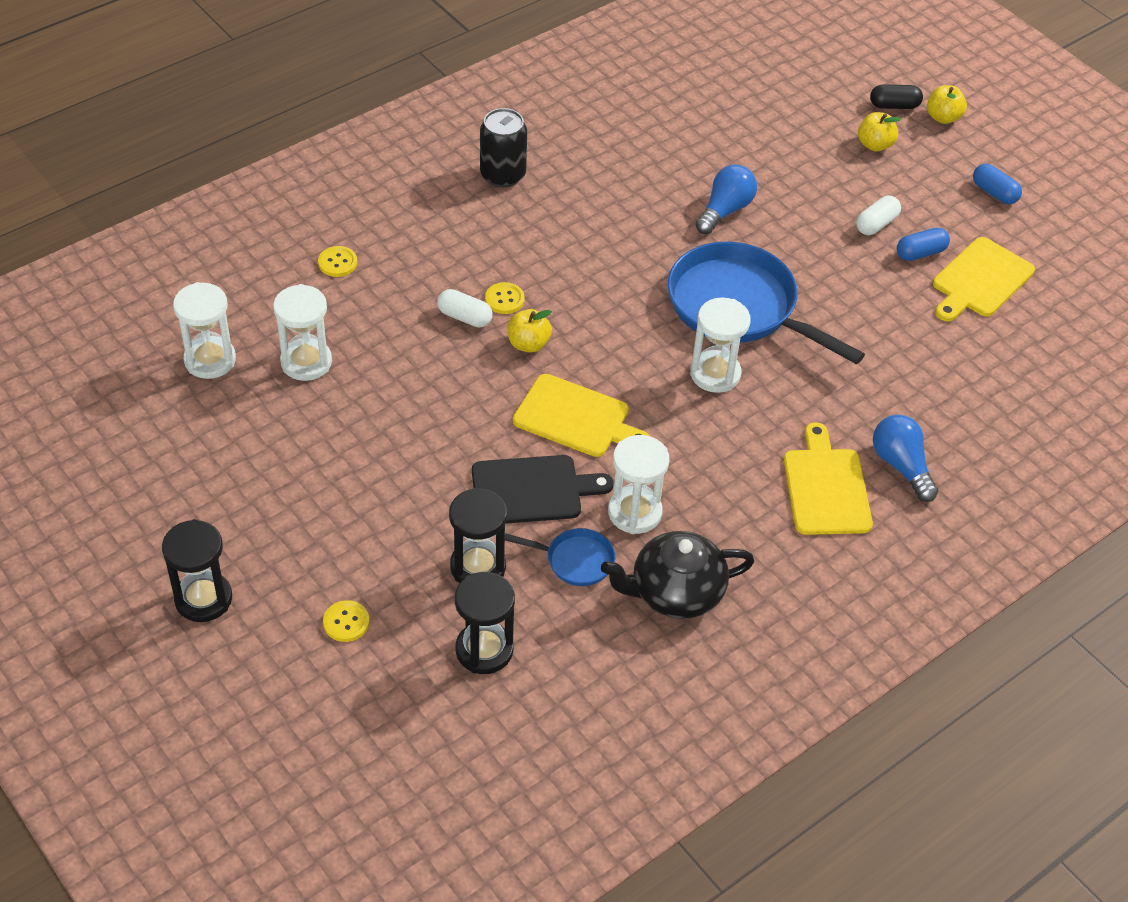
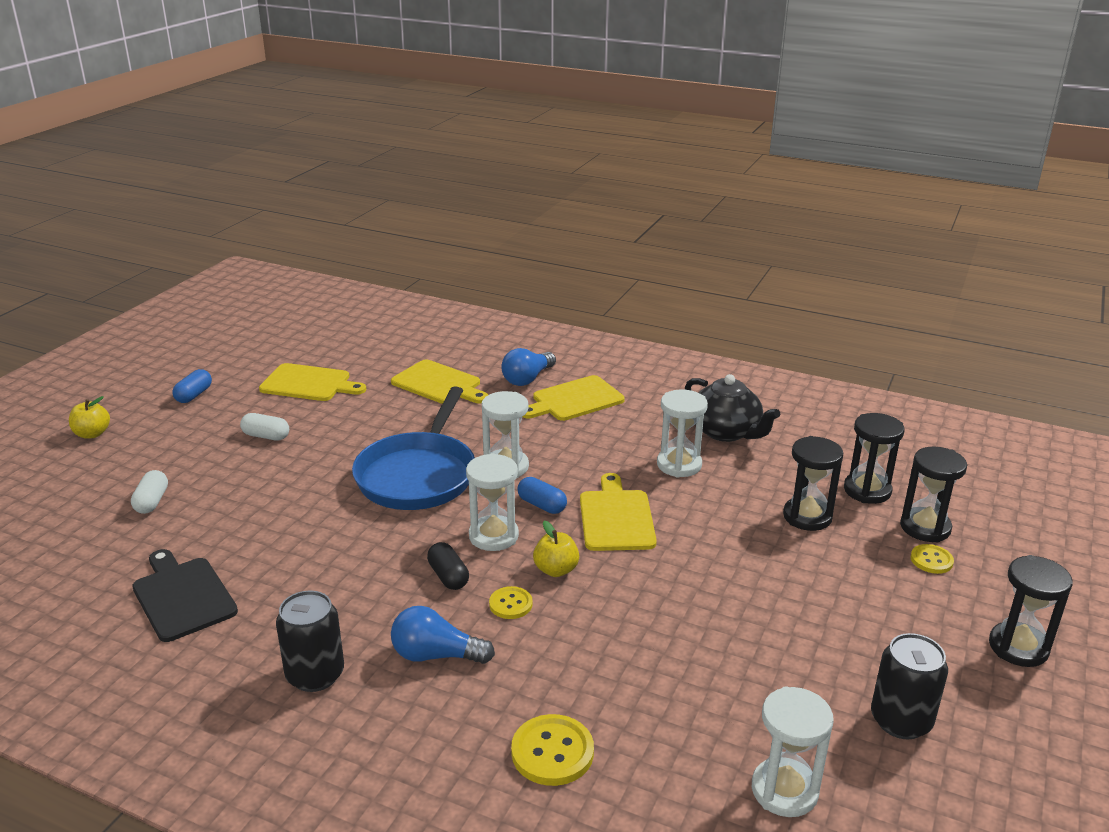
camera: 115 degrees left, 20 degrees down
(206, 462) = (901, 720): none -> black can
(306, 362) = (712, 708): white hourglass -> white hourglass (493, 536)
(337, 263) = (552, 752): yellow button -> yellow button, size x1.62
(393, 656) = (925, 527): none -> black hourglass
(465, 317) = (555, 621): white capsule -> white capsule (151, 502)
(532, 490) = (710, 515): black cutting board -> black cutting board (183, 596)
(575, 560) = (749, 477): blue pan -> none
(725, 210) = (292, 513): blue light bulb -> blue light bulb (436, 655)
(875, 145) = (149, 458): yellow apple -> none
(894, 106) = (81, 460): black capsule -> black capsule (448, 576)
(920, 253) = (292, 411): blue capsule -> blue capsule (541, 505)
(927, 383) = (439, 384): none -> yellow cutting board

